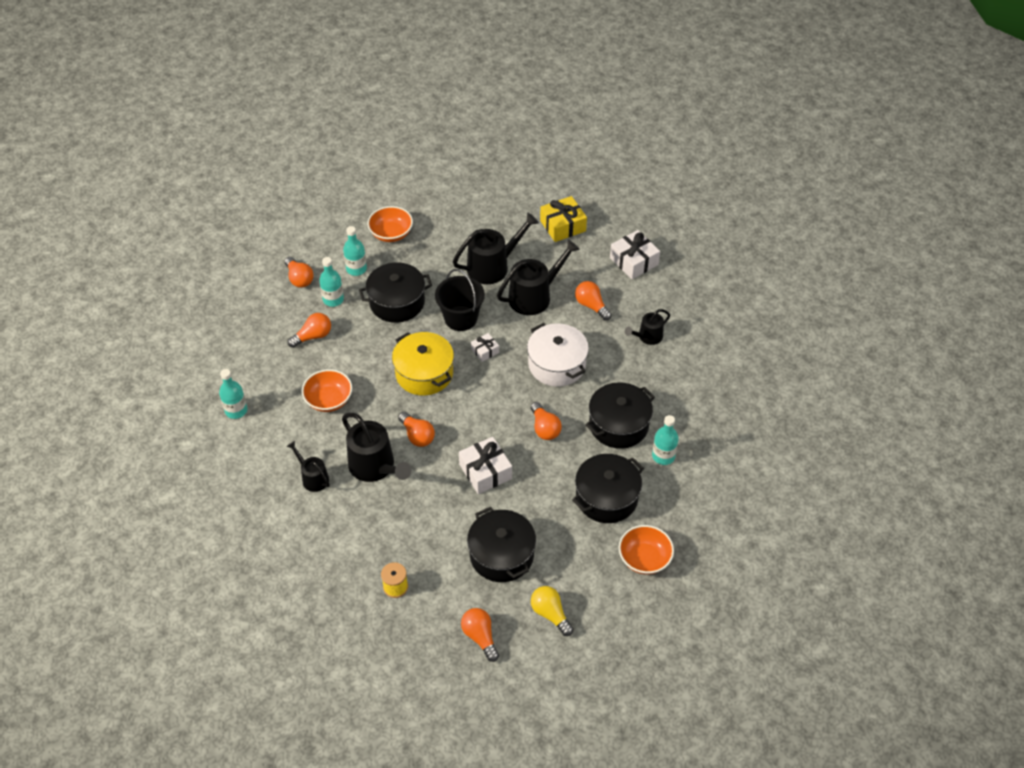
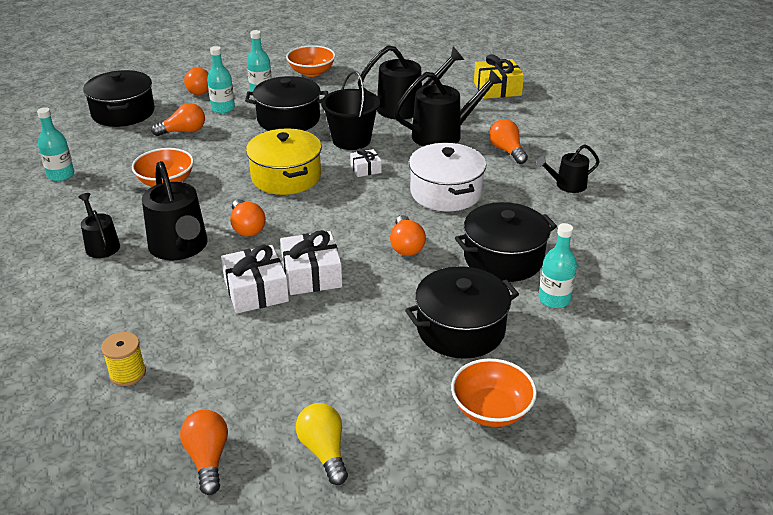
camera: 15 degrees right, 15 degrees down
(501, 555) = (288, 365): black pot -> black pot (123, 112)
(634, 261) = (569, 124): white gift -> white gift (256, 290)

